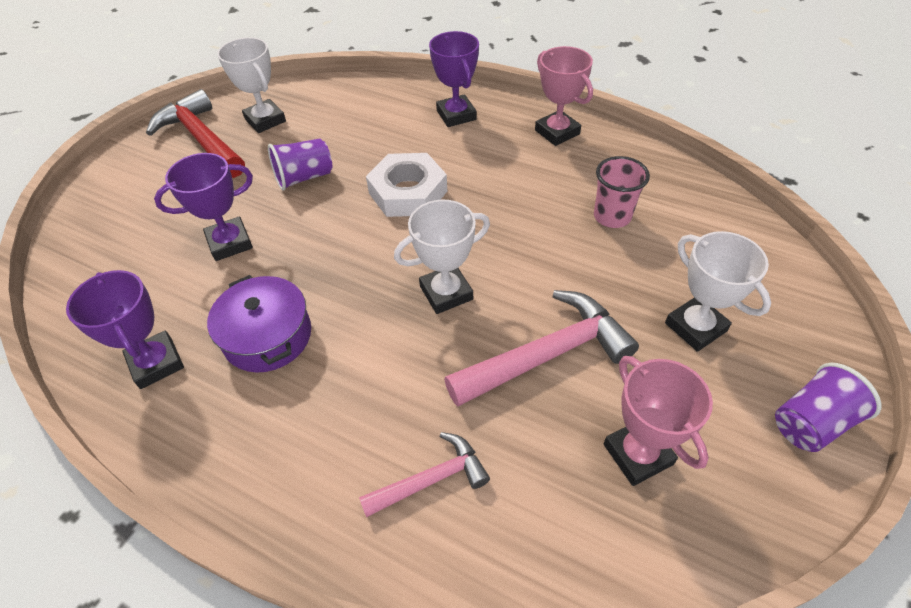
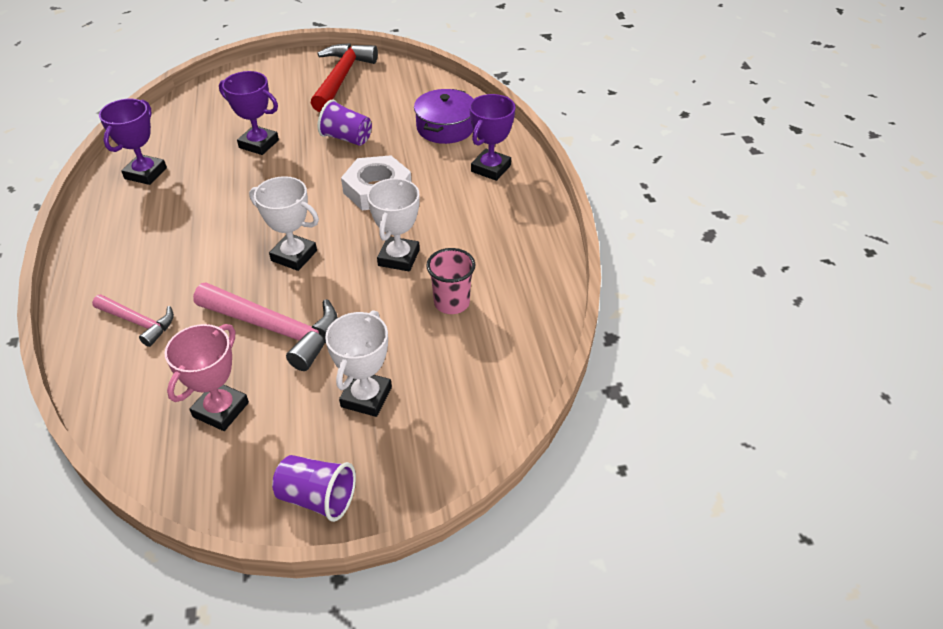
camera: 50 degrees right, 5 degrees down
(265, 120) = (388, 90): white trophy -> white trophy (399, 258)
(267, 336) = (196, 201): purple pot -> purple pot (445, 127)
(557, 132) = (528, 229): pink trophy -> none

